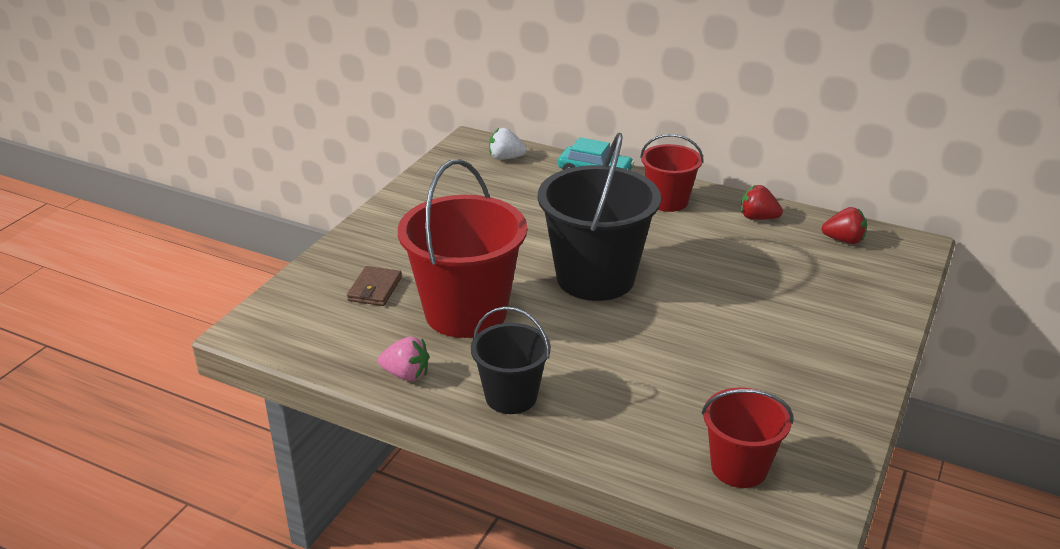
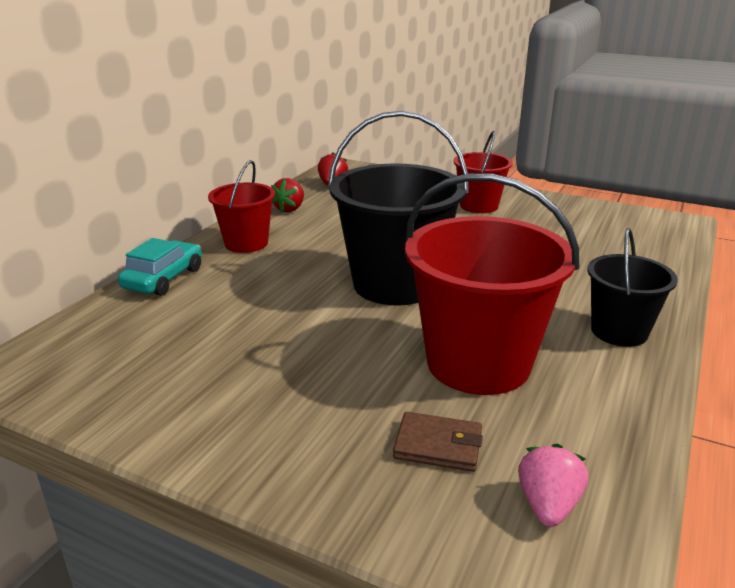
camera: 90 degrees left, 5 degrees down
(406, 374) = (619, 403): pink strawberry -> pink strawberry (548, 505)
(506, 158) = (82, 340): white strawberry -> none
(739, 467) = (644, 239): red bucket -> red bucket (479, 206)

